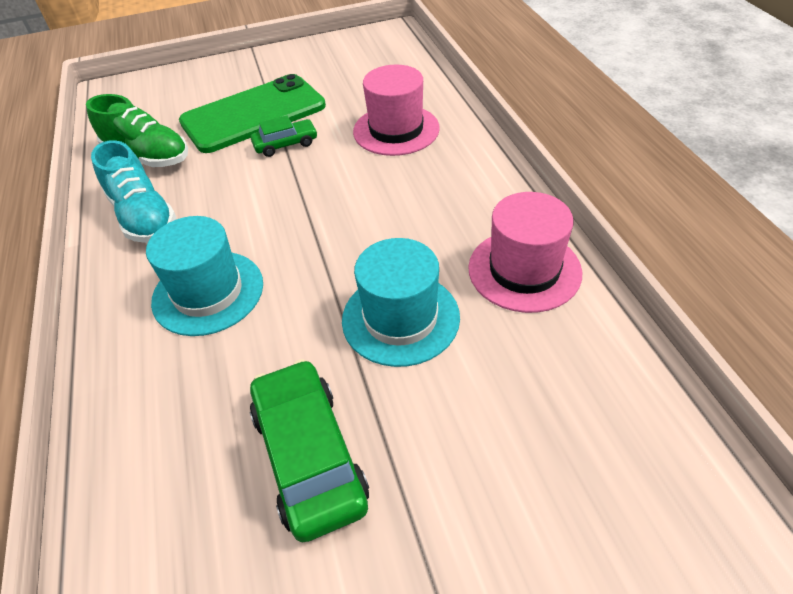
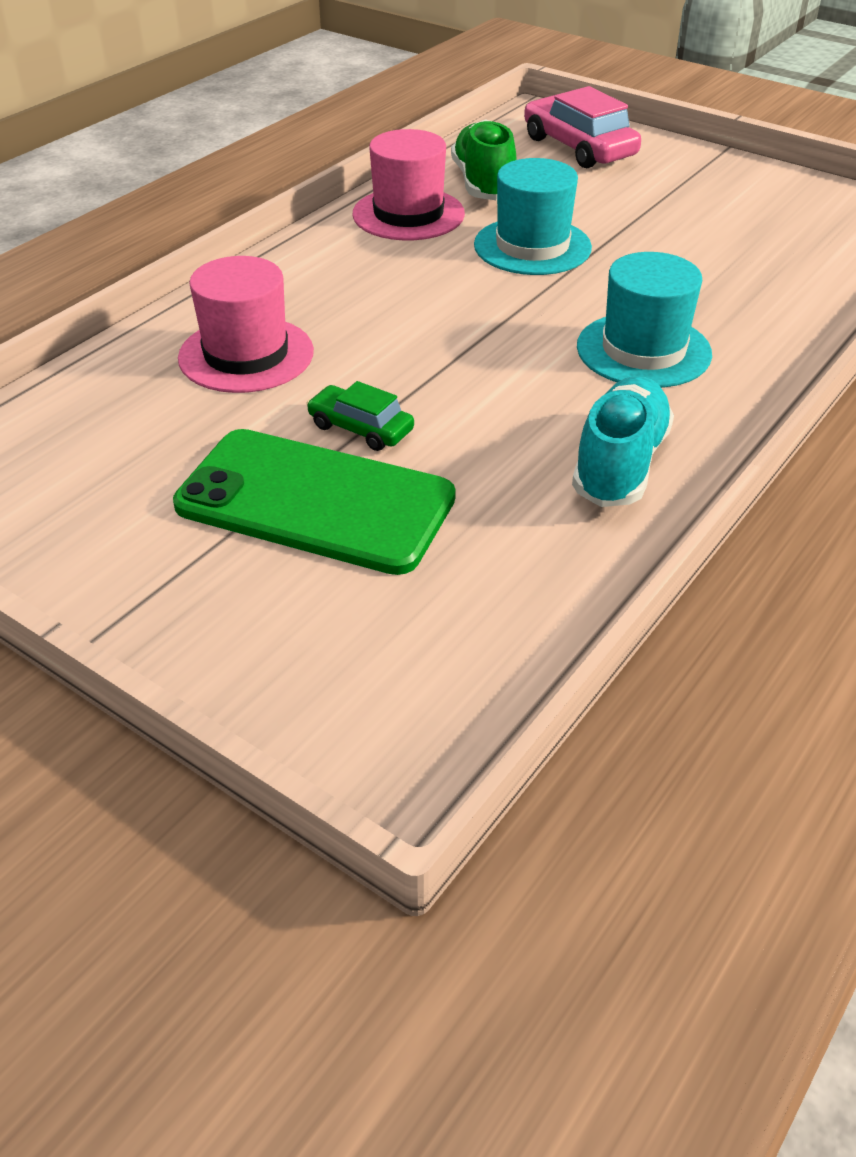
camera: 130 degrees left, 5 degrees down
(147, 155) = (519, 549): green shoe -> green shoe (483, 184)
(309, 456) = (691, 235): green car -> none
(599, 511) = (579, 147): none -> pink car

